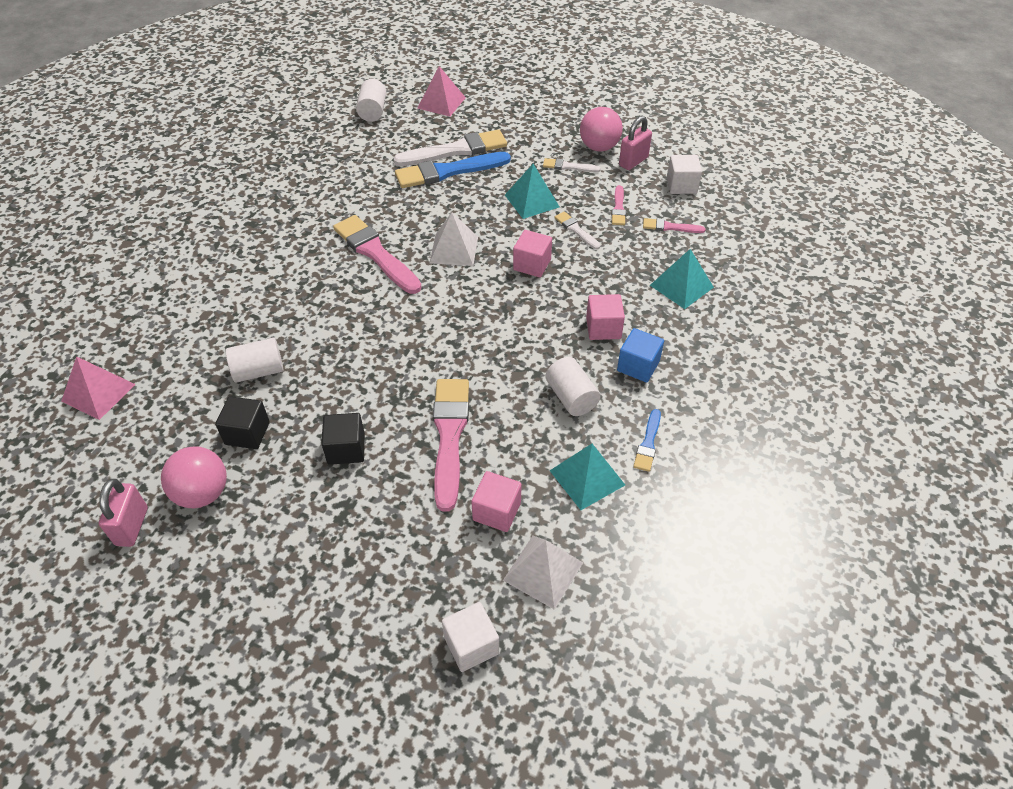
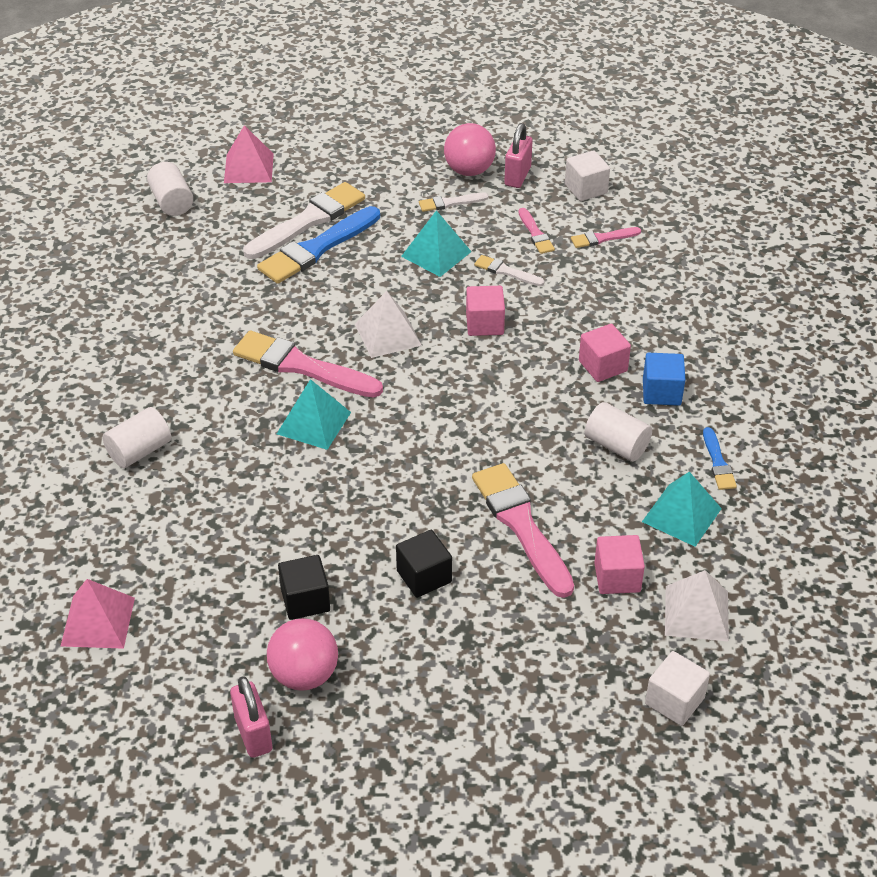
camera: 25 degrees left, 5 degrees down
(259, 371) = (267, 534): white cylinder -> white cylinder (139, 451)
(681, 286) = (653, 297): turquoise pyramid -> turquoise pyramid (314, 423)

